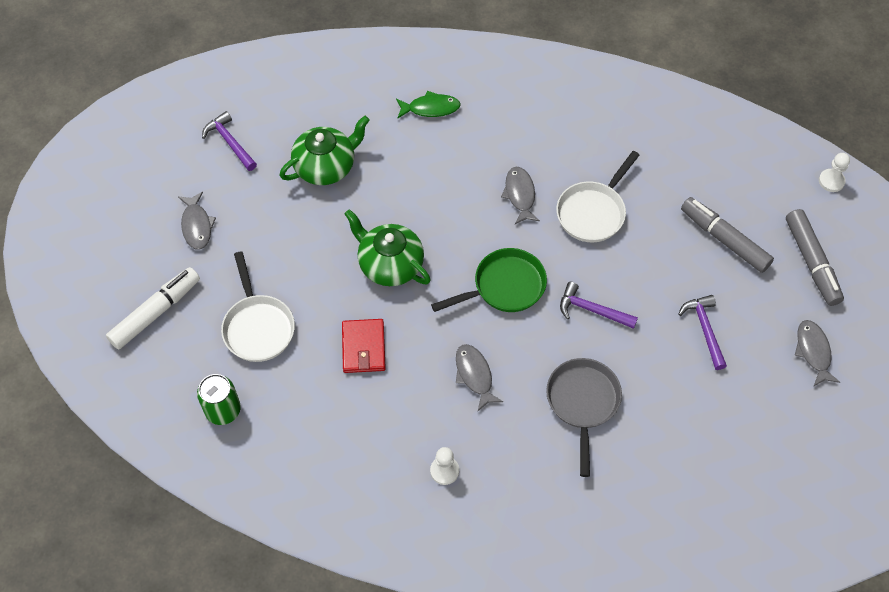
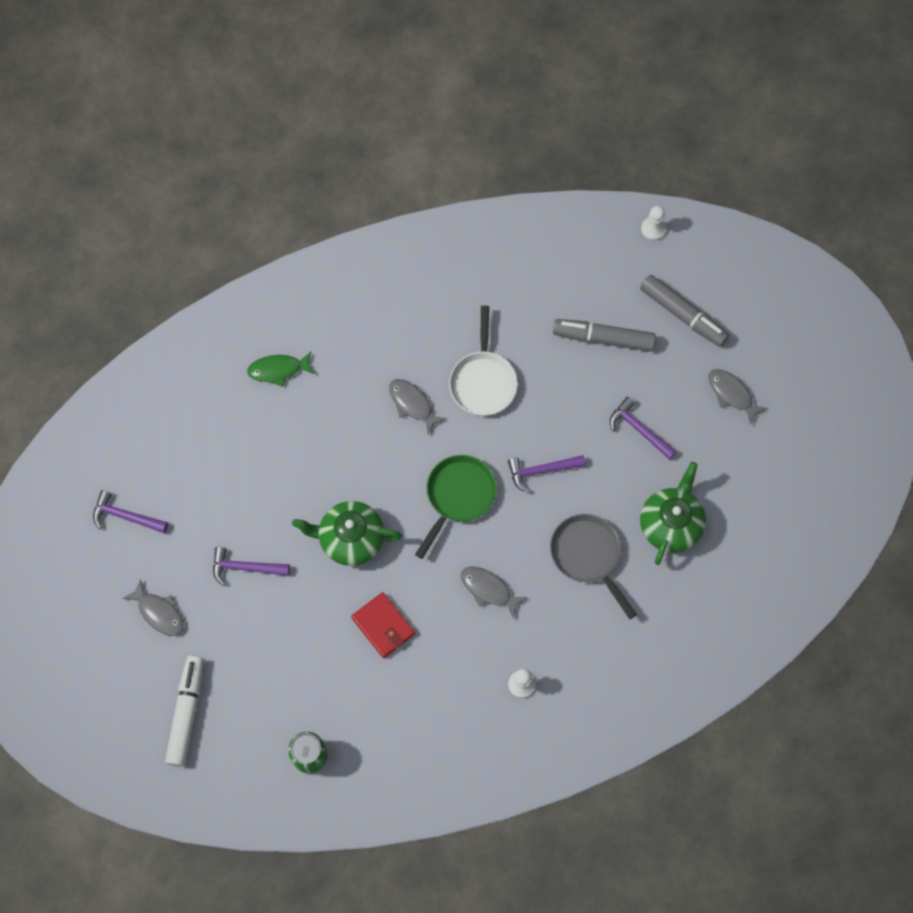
camera: 35 degrees left, 10 degrees up
(258, 327) = (283, 667): white pan -> none
(289, 234) = (245, 567): none -> purple hammer
(326, 166) = (228, 484): green teapot -> green teapot (670, 524)
(430, 108) = (278, 370): green fish -> green fish turned 150 degrees counterclockwise

